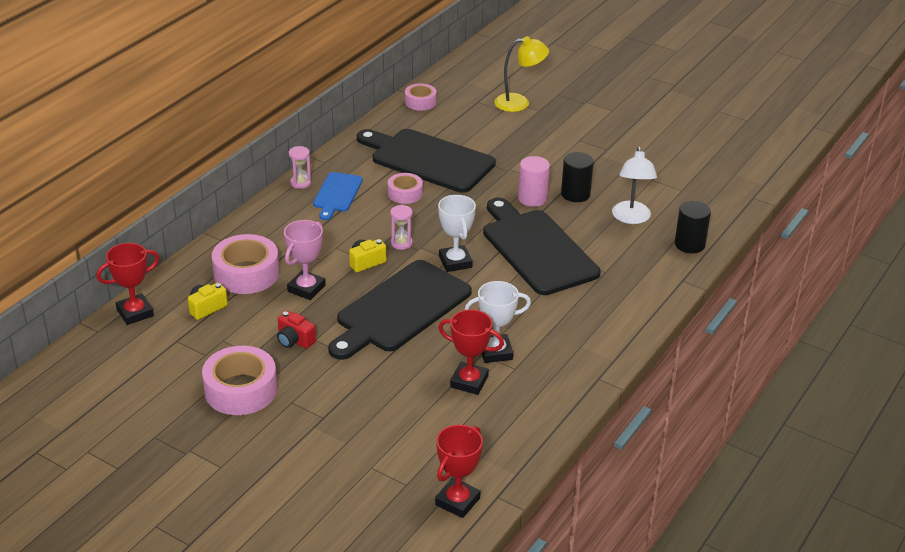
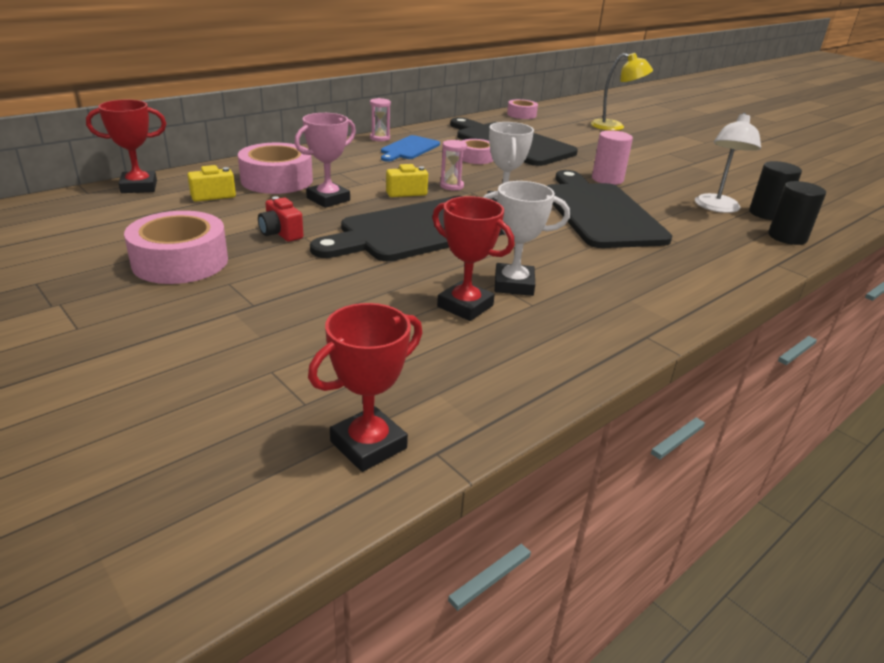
camera: 15 degrees right, 5 degrees down
(575, 194) = (655, 183): black cylinder -> black cylinder (766, 214)

